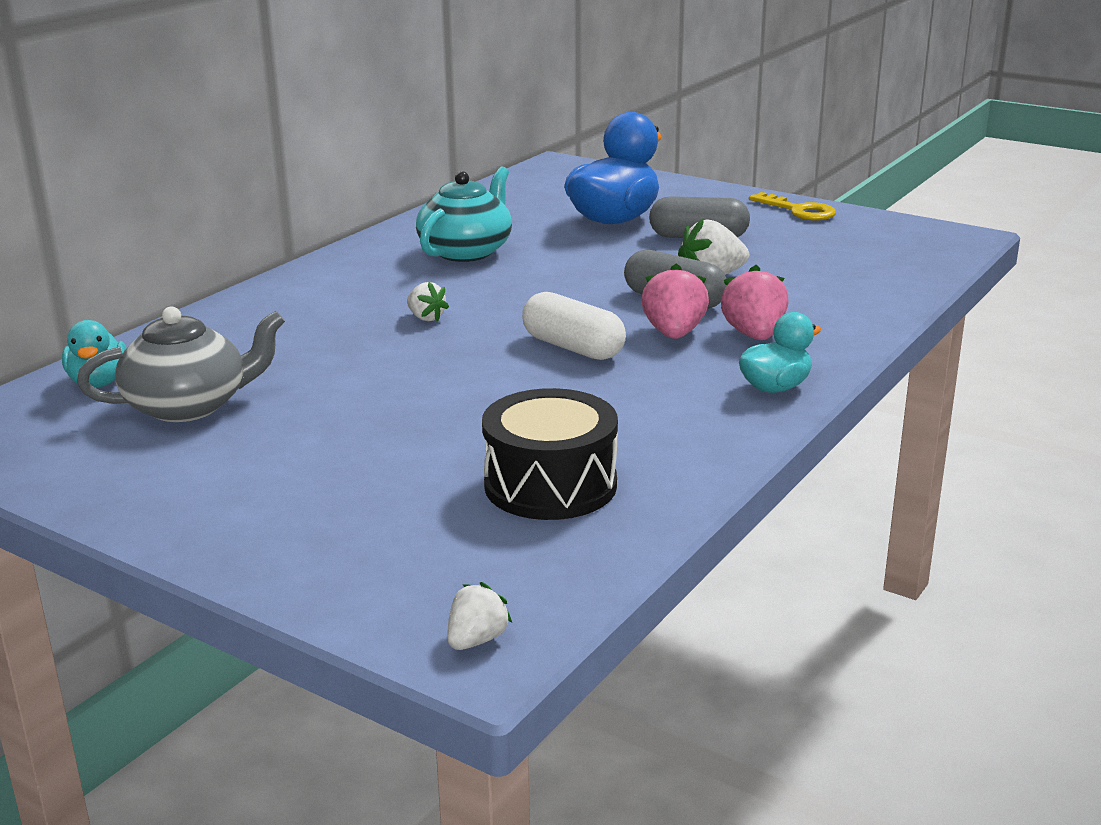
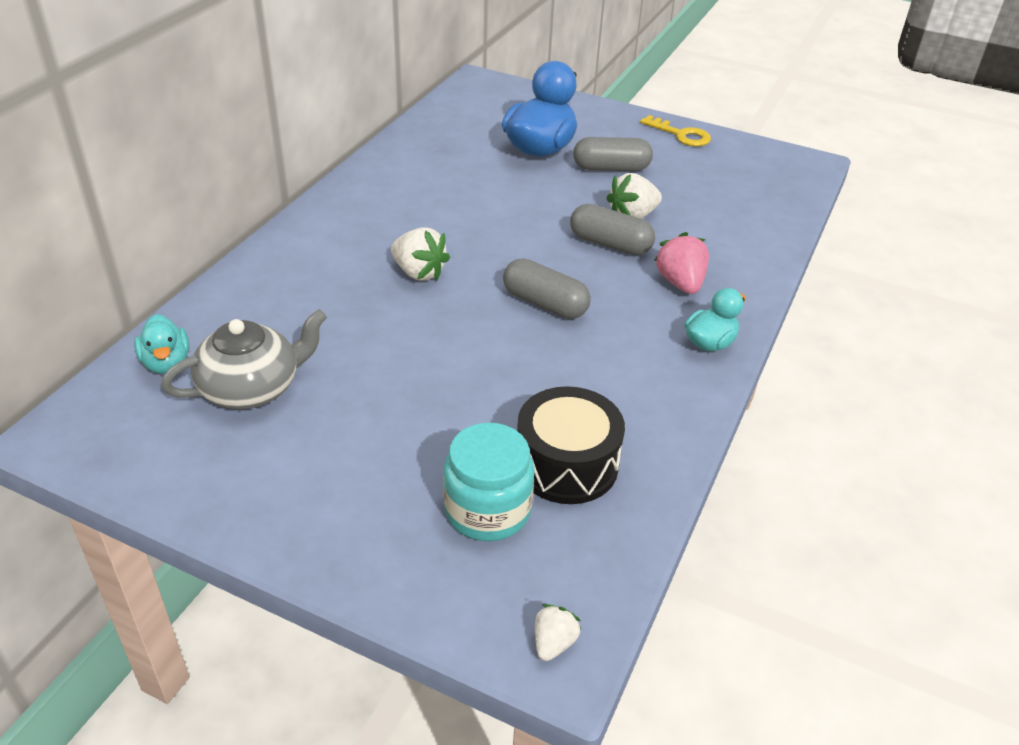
camera: 10 degrees left, 15 degrees up
(426, 318) = (419, 272): white strawberry -> white strawberry, size x1.66
(435, 520) = (487, 510): none -> turquoise jar
(466, 251) = (431, 190): turquoise teapot -> none
(573, 347) = (545, 303): white capsule -> grey capsule
(674, 334) = (619, 284): pink strawberry -> none

